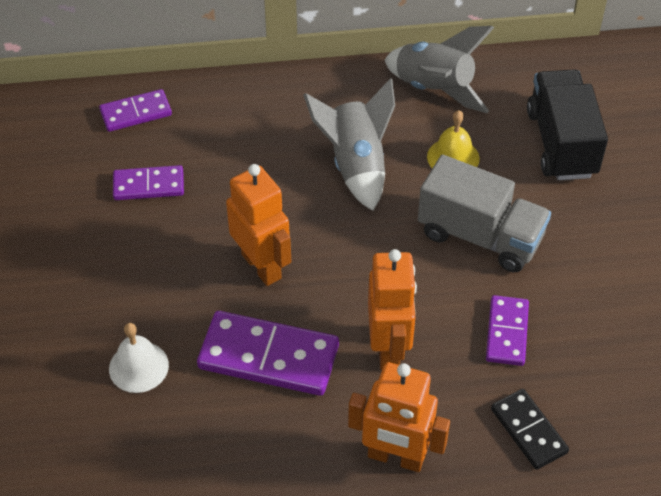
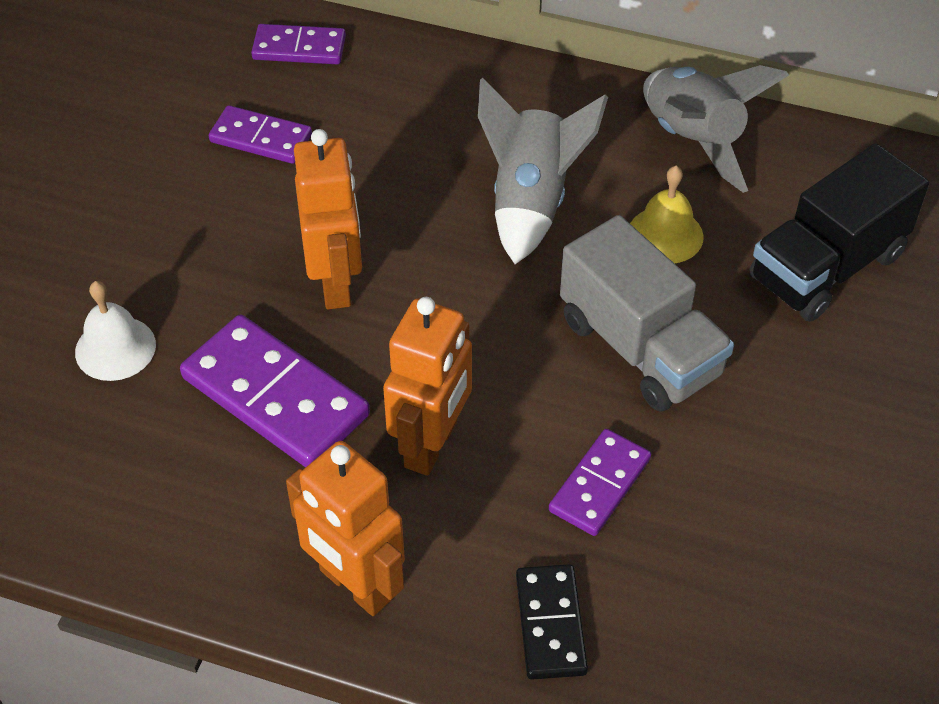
camera: 25 degrees right, 0 degrees up
(561, 143) = (827, 267): black truck -> black truck turned 150 degrees counterclockwise

